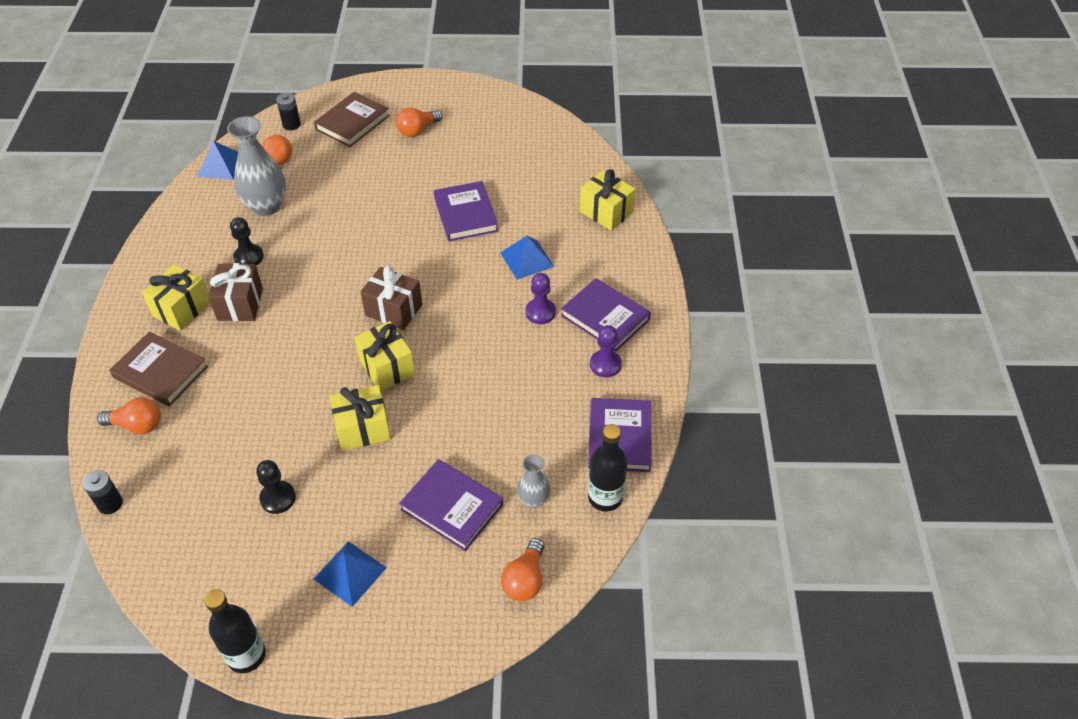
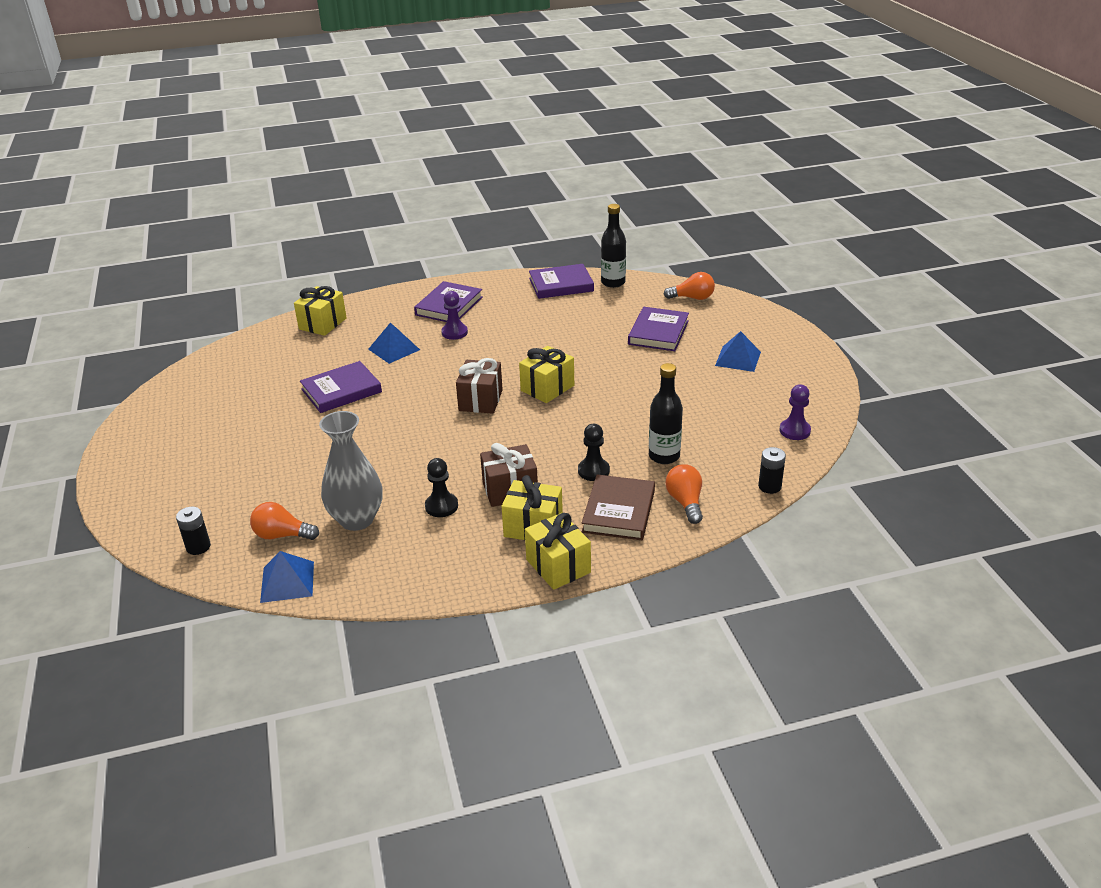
camera: 105 degrees left, 15 degrees down
(246, 655) = (828, 381): black bottle -> black bottle (664, 456)
(278, 498) = (703, 404): black pawn -> black pawn (593, 471)
(352, 122) = (193, 499): brown book -> none
(363, 429) = (615, 384): yellow gift -> yellow gift (558, 566)
(417, 130) = (206, 449): orange light bulb -> none
(533, 499) = (631, 305): grey vase -> none
(605, 364) = (497, 299): purple pawn -> purple pawn (794, 431)

